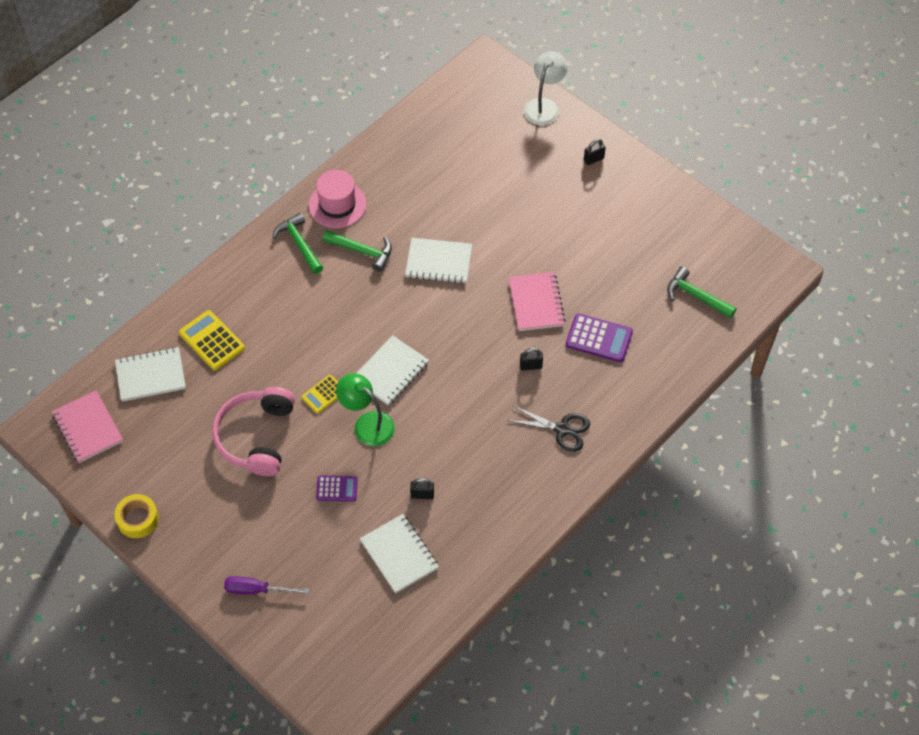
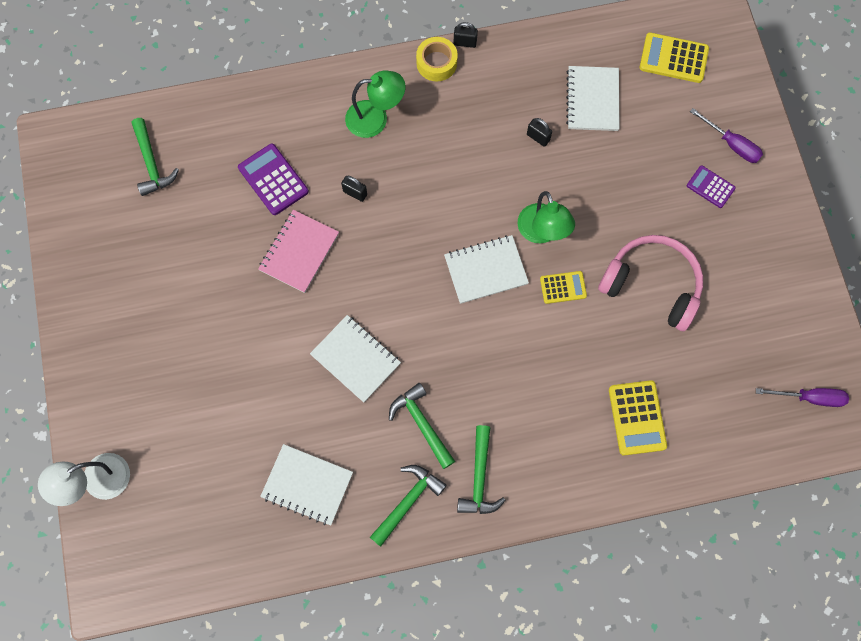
camera: 145 degrees left, 15 degrees up
(88, 428) = (809, 398): pink notebook -> purple screwdriver
(138, 519) = (804, 272): yellow tape -> yellow tape (436, 63)
(150, 375) = (719, 417): white notebook -> white notebook (307, 485)
(256, 437) = (652, 284): pink headphones -> pink headphones turned 105 degrees counterclockwise
(337, 205) = (408, 502): pink hat -> green hammer
(337, 488) = (608, 189): purple calculator -> purple calculator (710, 187)
(353, 637) = (673, 58): none -> yellow calculator
(562, 429) = (375, 118): black scissors -> green lamp
(593, 159) = (108, 376): black padlock -> black padlock (465, 43)

